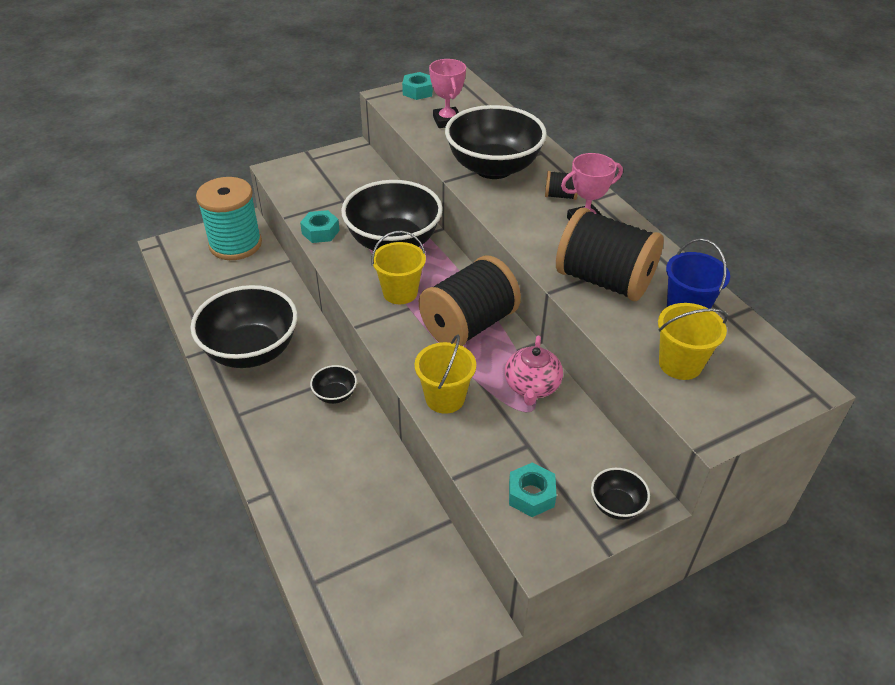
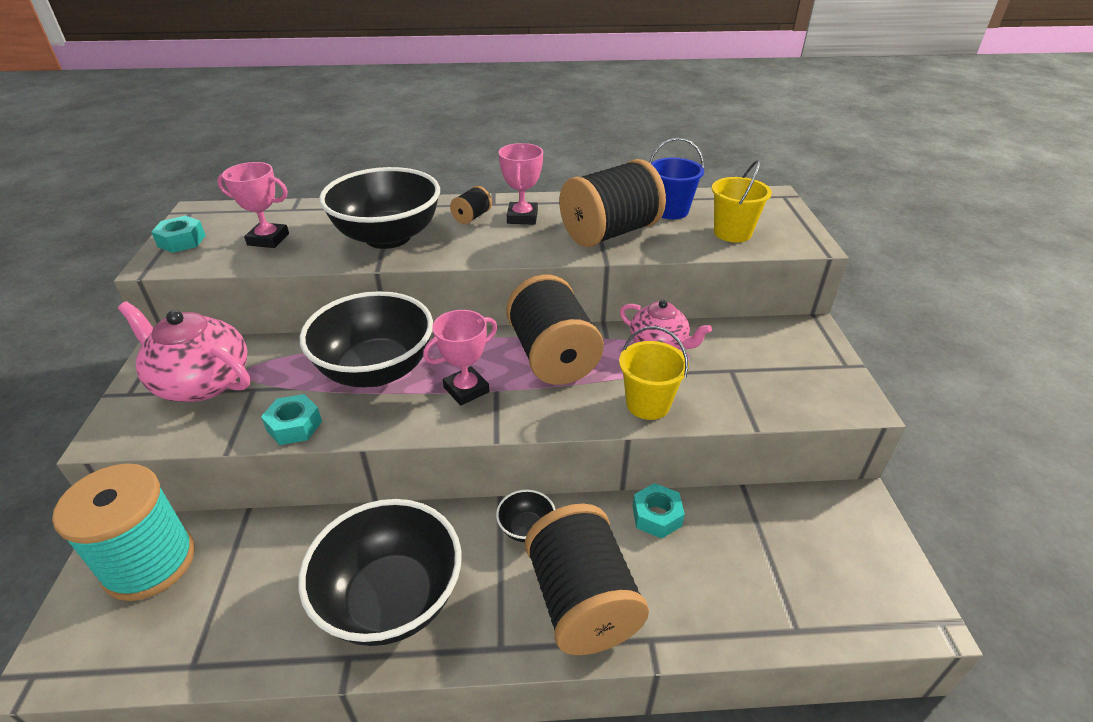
camera: 65 degrees left, 5 degrees down
(287, 445) = (582, 601): none -> black spool
(337, 178) = (202, 382): none -> pink teapot
(400, 292) = (466, 389): yellow bucket -> pink trophy
(531, 495) = (791, 387): turquoise nut -> turquoise nut (656, 516)
(616, 505) = (814, 344): black bowl -> none

